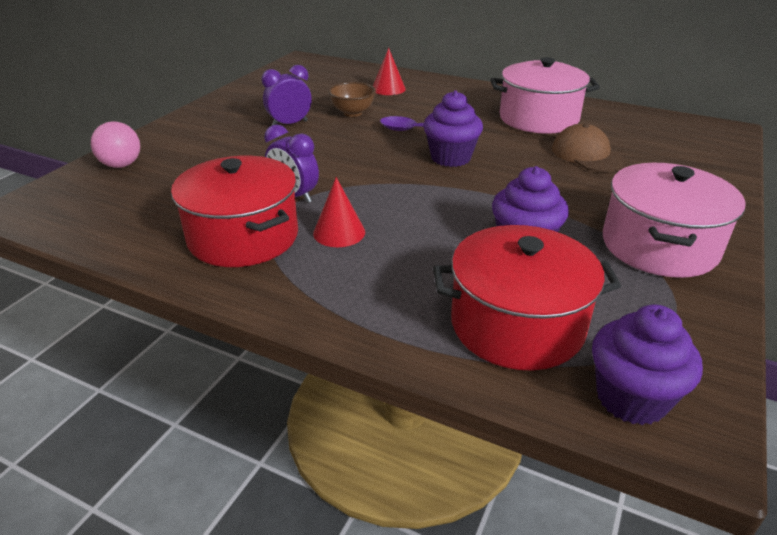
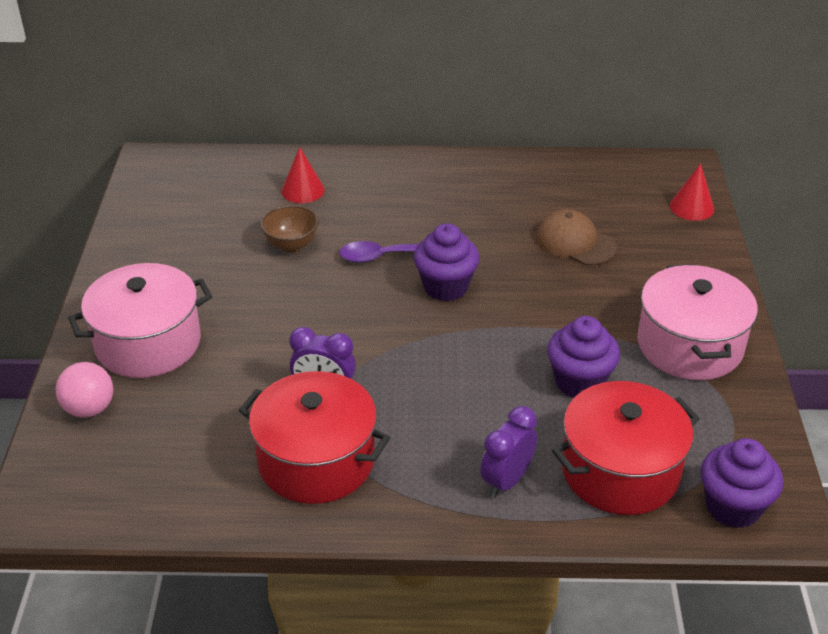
camera: 25 degrees left, 5 degrees up
(289, 124) = (232, 285): purple clock -> purple clock (506, 481)
(339, 232) = (405, 423): red cone -> red cone (692, 207)
(538, 118) = (499, 198): pink pot -> pink pot (148, 343)

